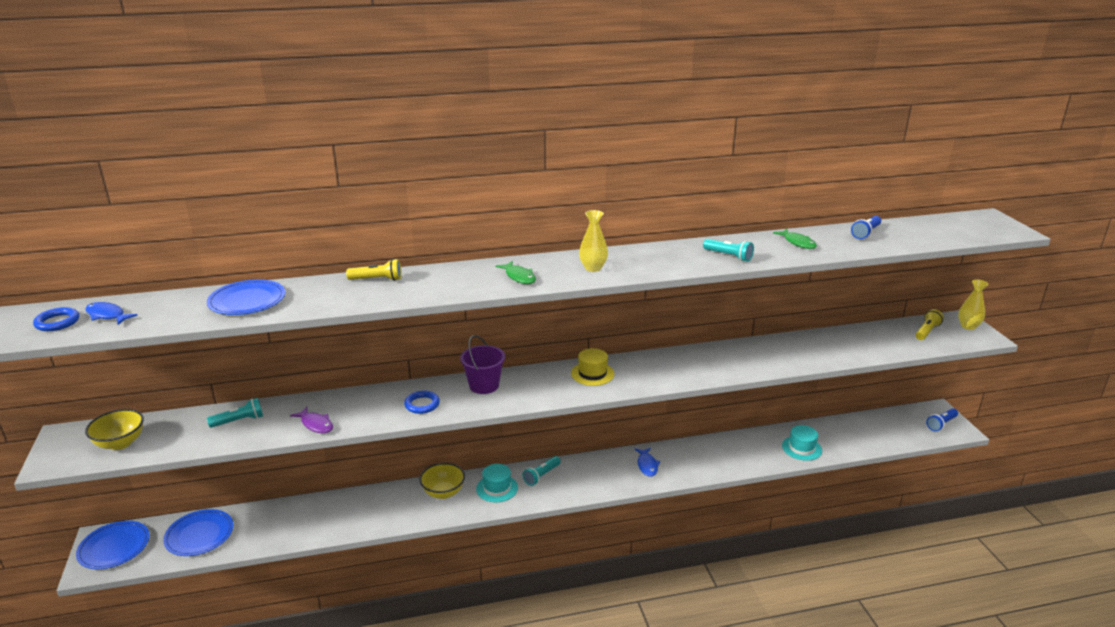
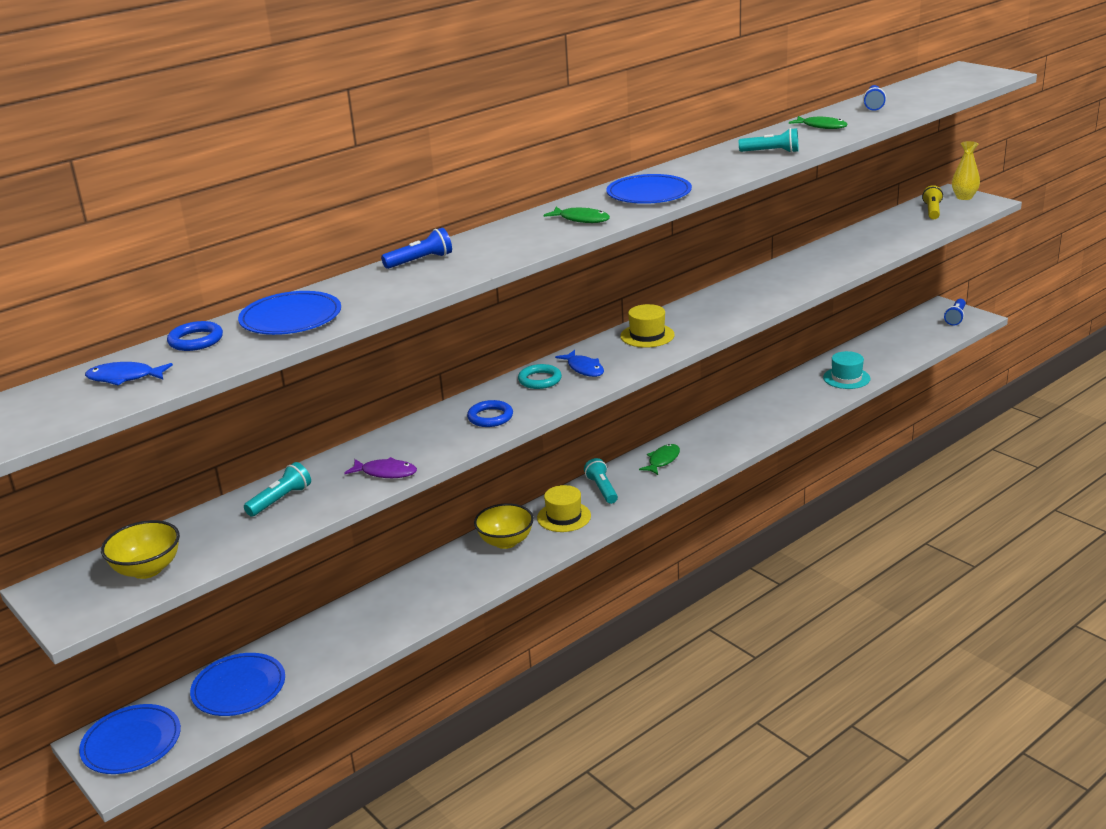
camera: 25 degrees left, 0 degrees up
(57, 322) = (65, 402): blue ring -> blue ring (196, 340)
(377, 279) = (420, 261): yellow flashlight -> blue flashlight
(484, 385) = (540, 380): purple bucket -> turquoise ring
(497, 488) = (564, 517): turquoise hat -> yellow hat
(541, 476) = (602, 489): turquoise flashlight -> turquoise flashlight turned 150 degrees clockwise
(593, 268) = (649, 193): yellow vase -> blue plate
(603, 468) = (662, 460): none -> green fish
(647, 465) = (707, 442): blue fish -> blue fish (584, 369)

